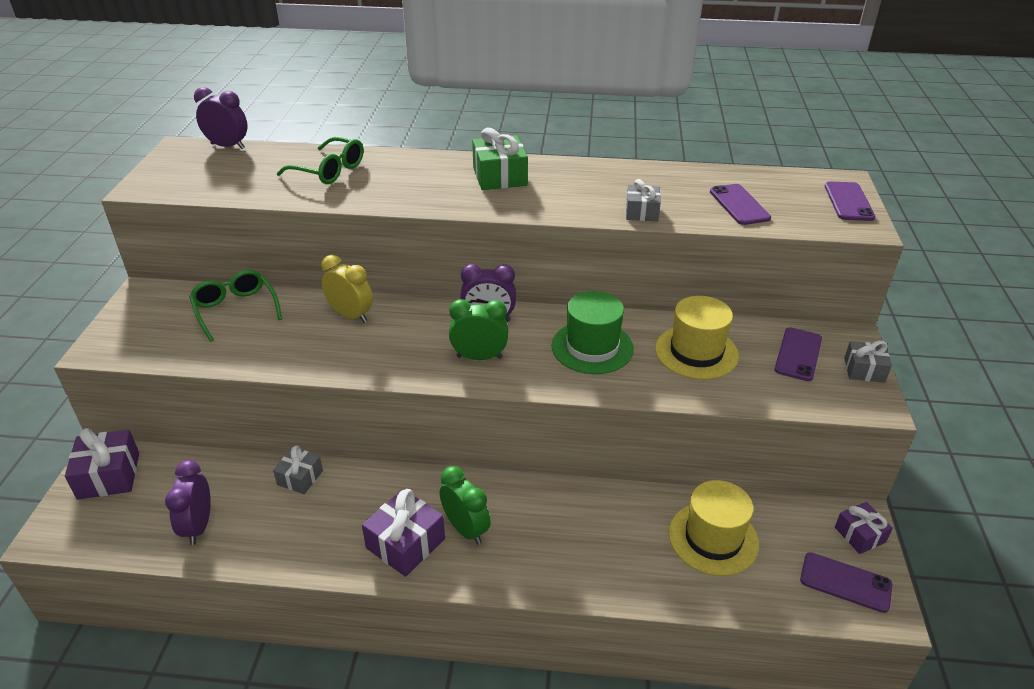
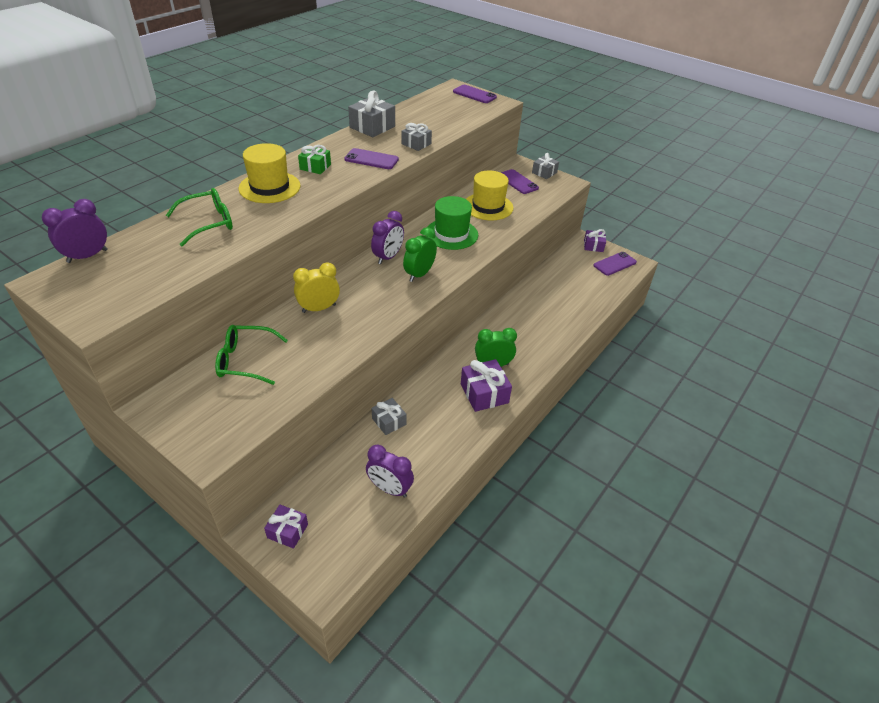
camera: 60 degrees left, 5 degrees up
(109, 475) = (287, 531): purple gift -> purple gift, size x0.63
(499, 176) = (315, 167): green gift -> green gift, size x0.63
(638, 172) = (372, 127): none -> grey gift
(713, 538) = (564, 286): yellow hat -> yellow hat (269, 187)
(739, 205) = (443, 118): purple phone -> purple phone (371, 159)

